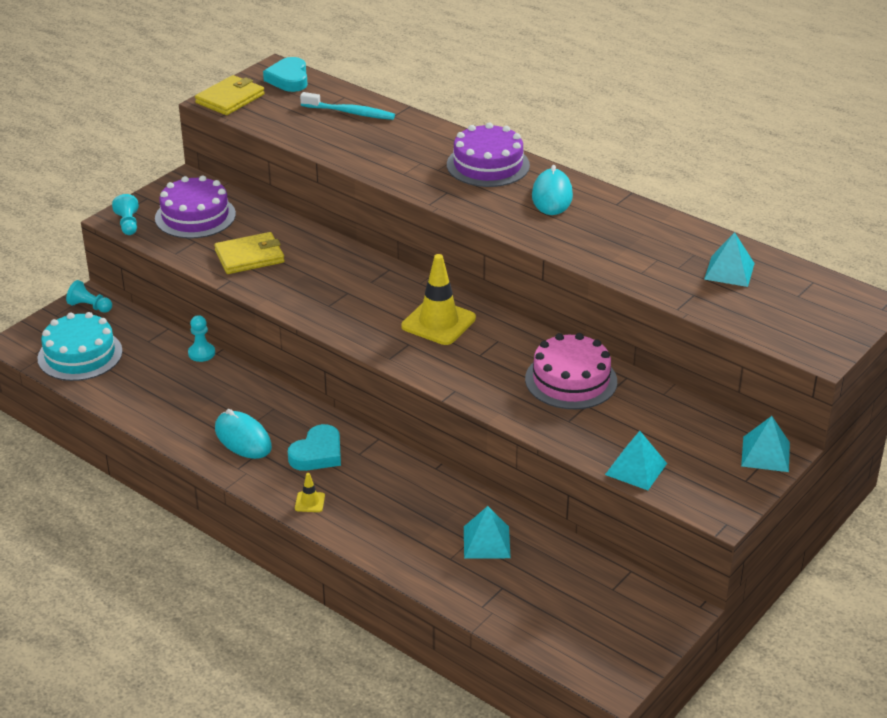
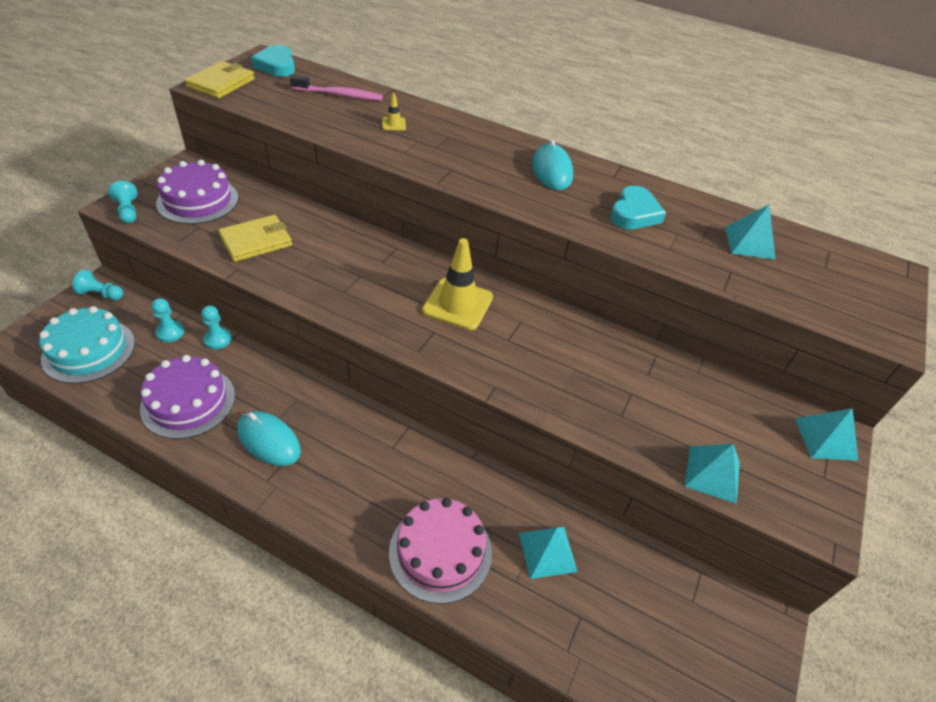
camera: 15 degrees left, 10 degrees up
(156, 344) = (170, 332): none -> turquoise pawn
(310, 502) = (351, 519): yellow traffic cone -> yellow traffic cone (393, 124)
(317, 453) = (350, 452): turquoise heart -> turquoise heart (634, 213)
(350, 113) = (340, 95): turquoise toothbrush -> pink toothbrush
(488, 165) = (481, 142): purple cake -> purple cake (188, 402)
(571, 380) = (606, 363): pink cake -> pink cake (440, 552)

